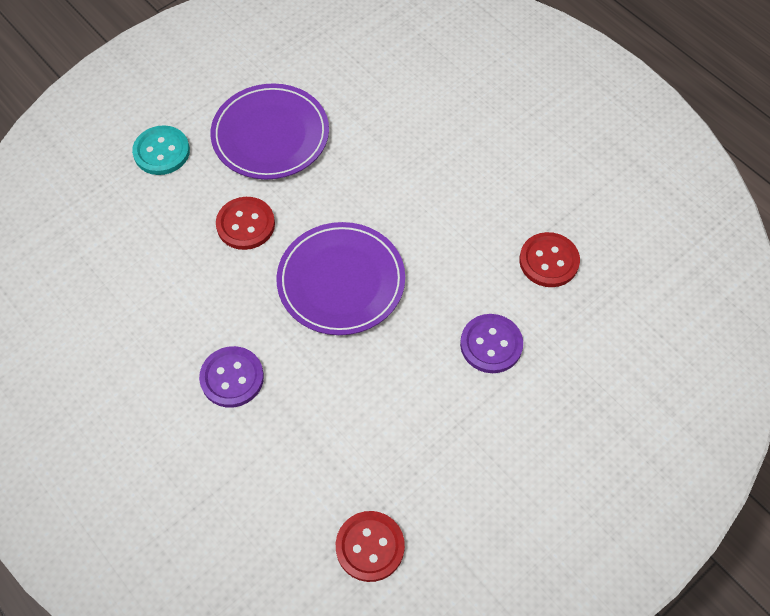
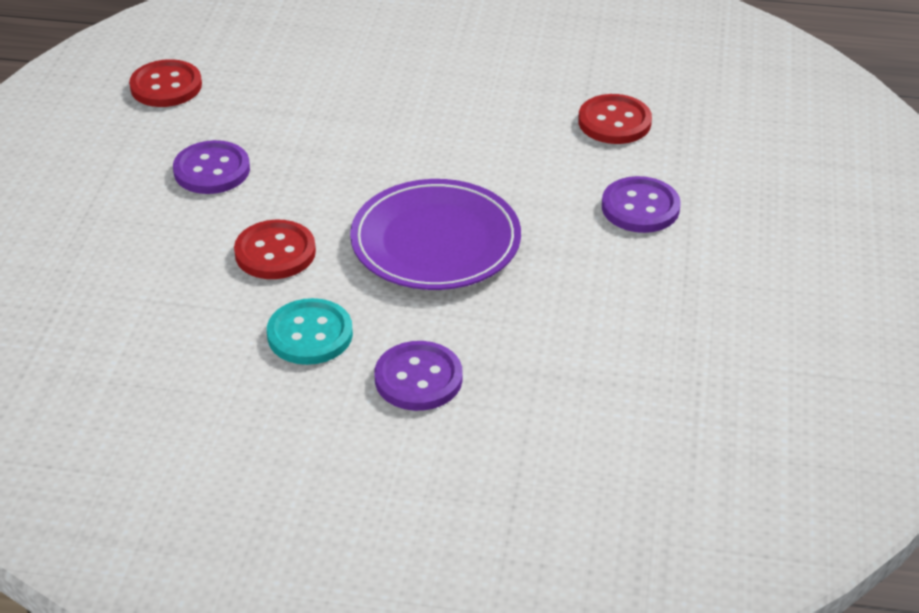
camera: 40 degrees left, 20 degrees down
(161, 152) = (98, 245): turquoise button -> turquoise button (310, 334)
(270, 135) = (212, 170): purple plate -> purple button
(370, 547) = (724, 419): red button -> red button (166, 86)

